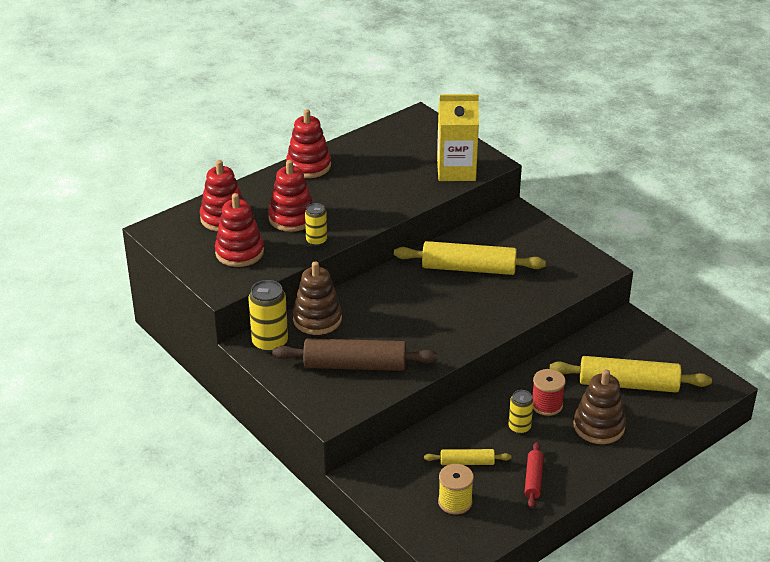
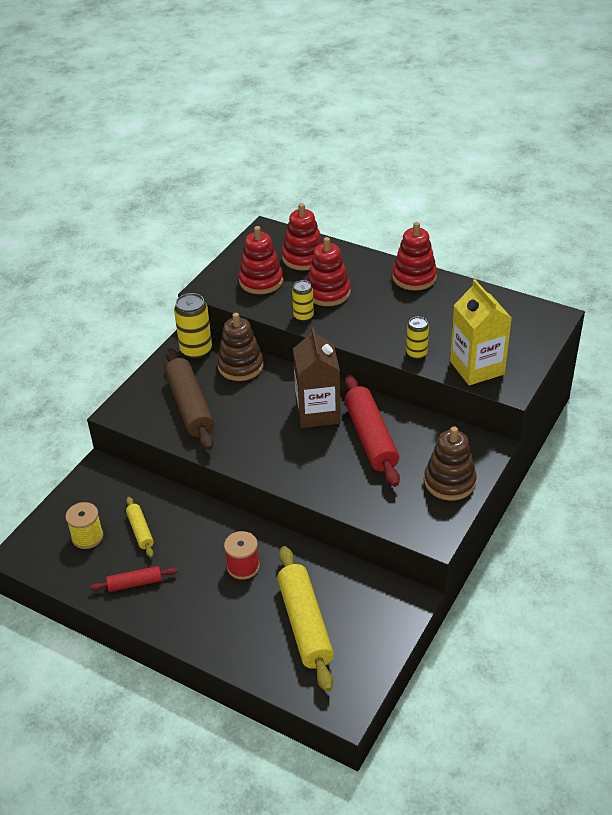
camera: 70 degrees right, 5 degrees up
(416, 289) = (317, 412): none -> brown carton
(468, 268) = (370, 438): yellow rolling pin -> red rolling pin
(519, 427) = (202, 555): yellow can -> yellow can (416, 353)
(599, 426) = (229, 615): brown stacking toy -> brown stacking toy (449, 482)

